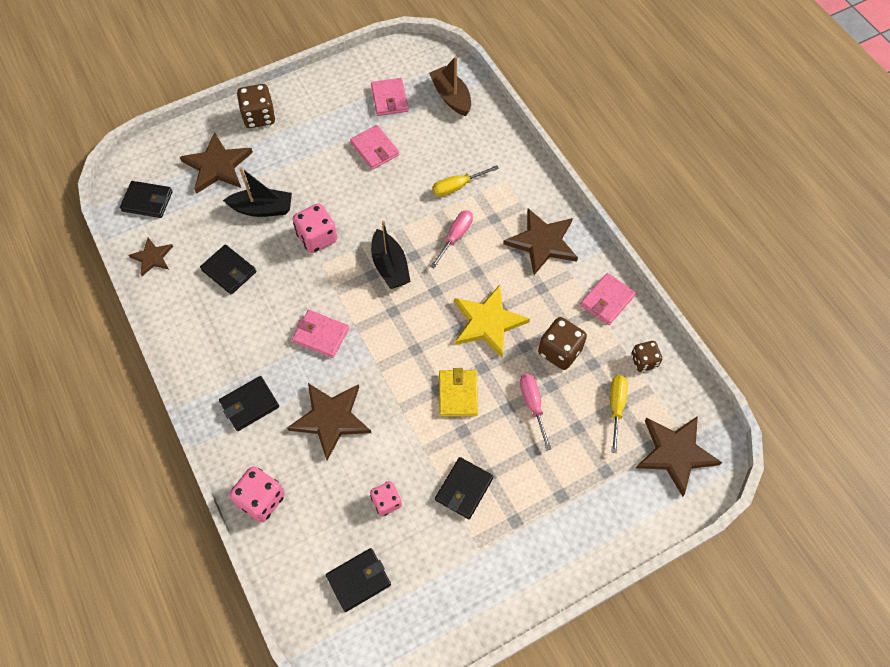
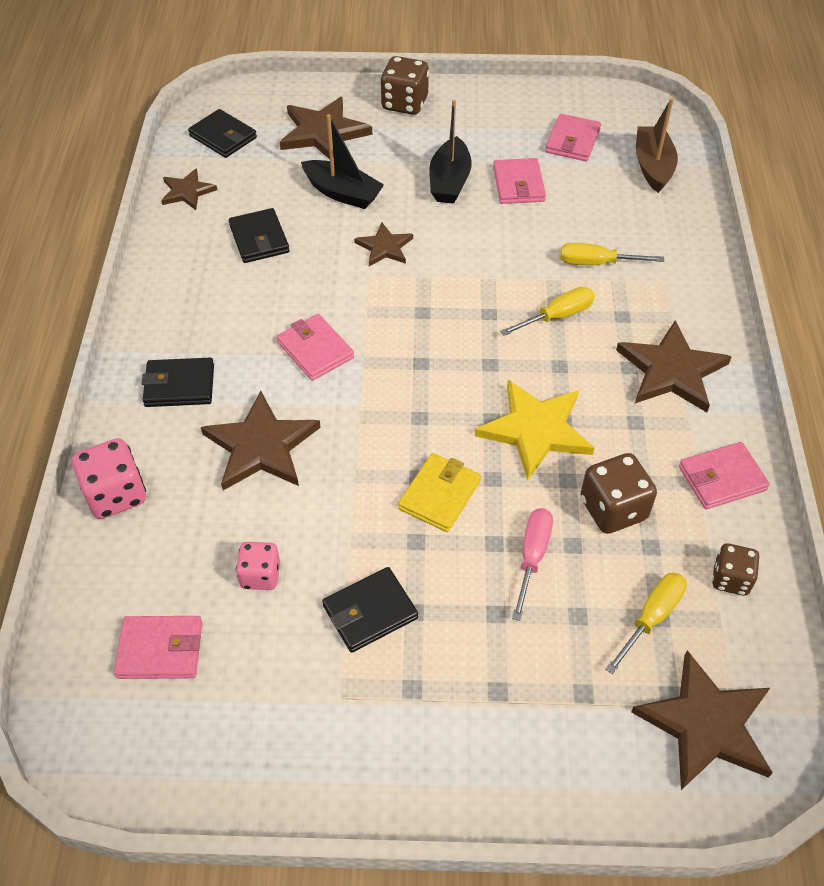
camera: 30 degrees right, 10 degrees down
(317, 238) = (384, 247): pink dice -> brown star
(358, 580) = (160, 650): black wallet -> pink wallet
(390, 266) = (451, 313): black boat -> black boat (449, 181)
(455, 236) = (558, 316): pink screwdriver -> yellow screwdriver

